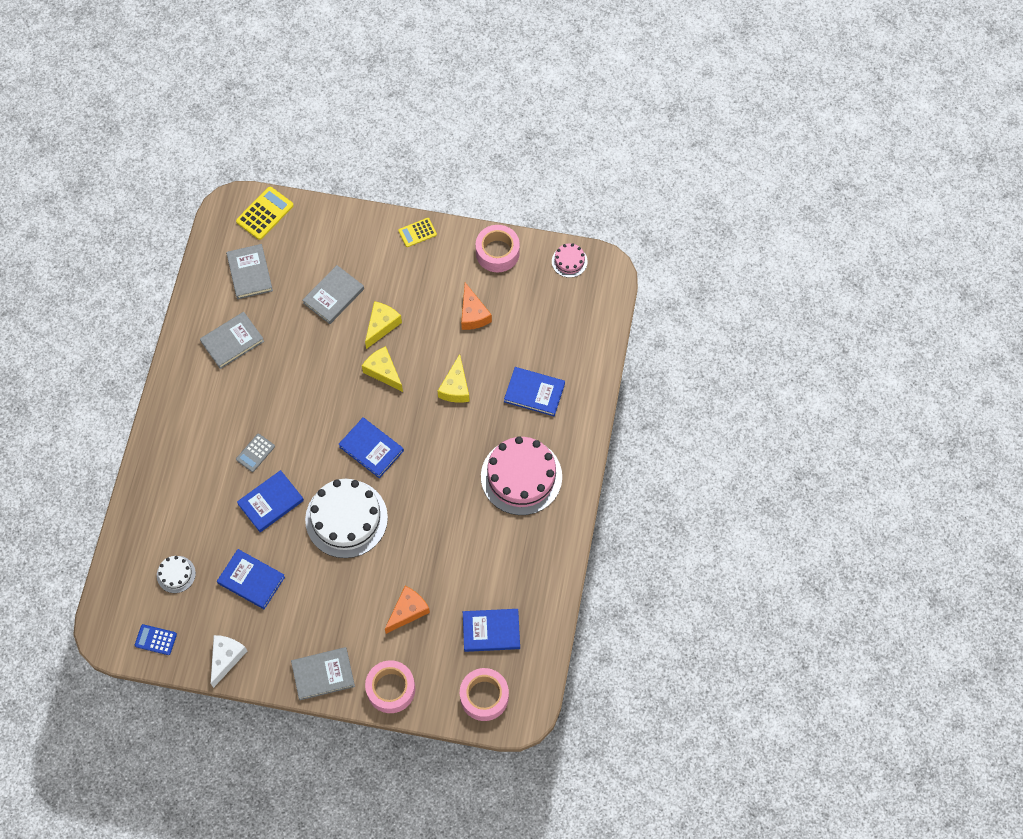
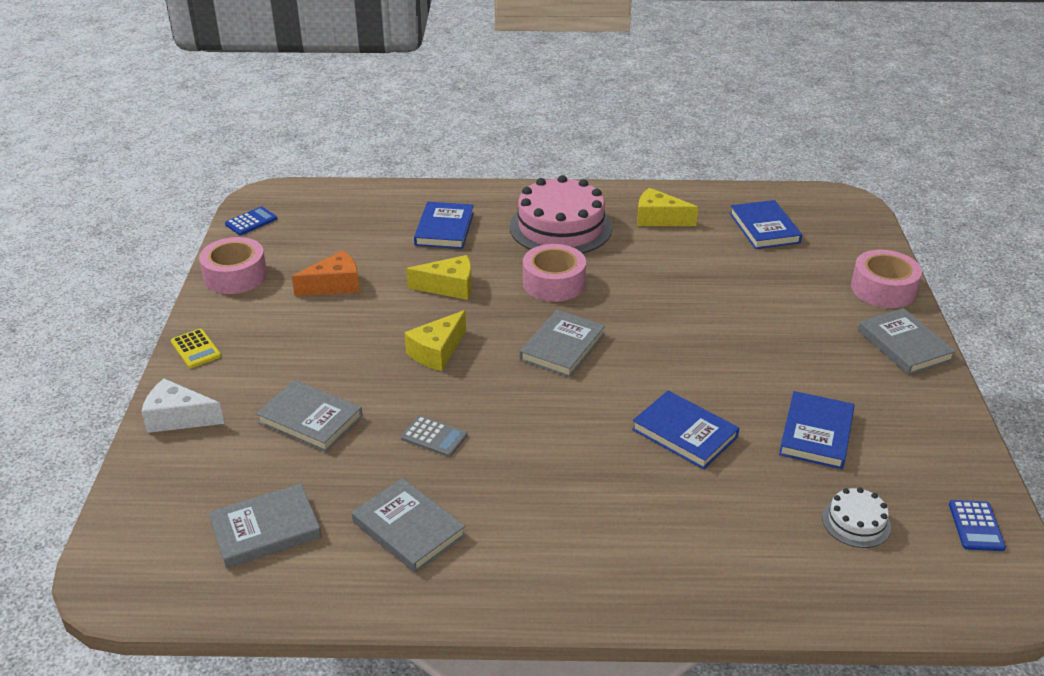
camera: 100 degrees left, 30 degrees down
(226, 658) = (948, 440): white cheese -> white cheese (178, 418)
(255, 453) = (608, 464): grey calculator -> grey calculator (434, 437)
(265, 213) = (137, 530): yellow calculator -> none
(346, 518) = (676, 355): white cake -> none
(371, 449) = (562, 347): blue book -> grey book
(381, 325) = (360, 363): yellow cheese -> yellow cheese (658, 219)
(408, 611) = (777, 288): orange cheese -> none
(484, 696) = (844, 225): pink tape -> pink tape (553, 283)
(569, 261) = (251, 221): pink cake -> blue calculator

